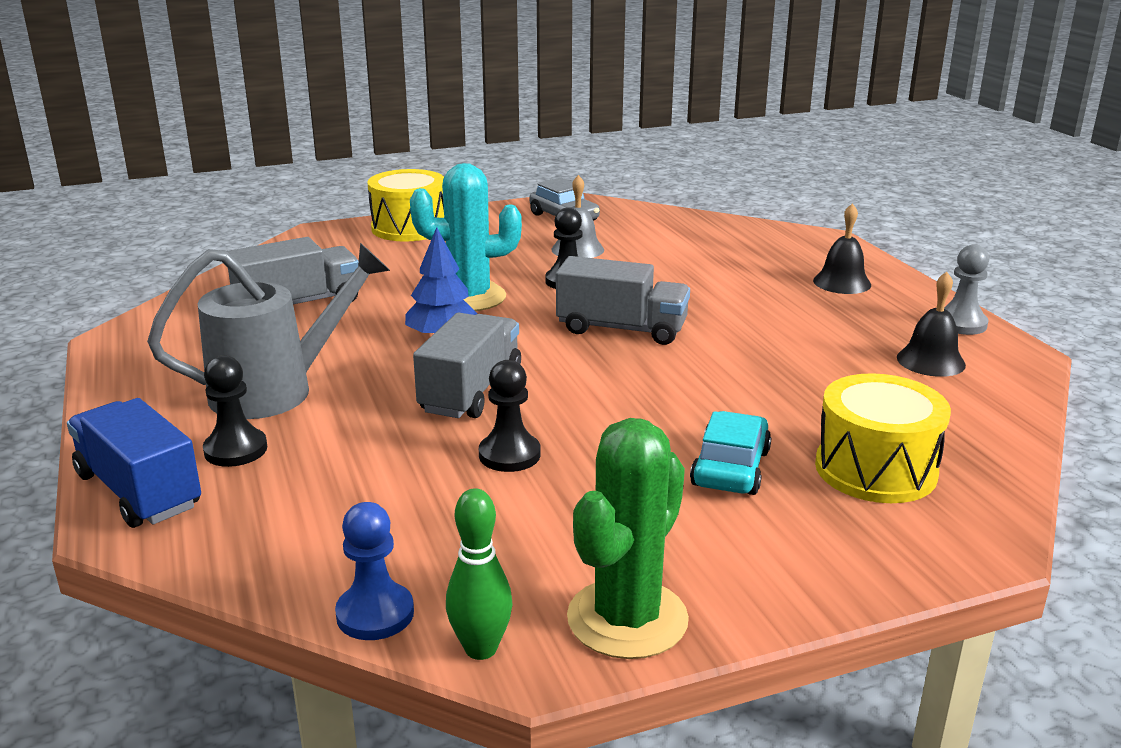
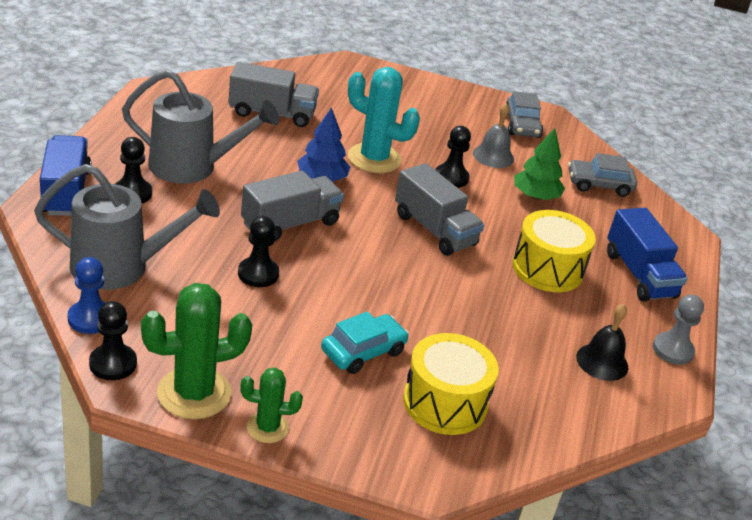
camera: 30 degrees right, 10 degrees up
(334, 534) = (121, 267): none -> grey watering can
(409, 228) = (407, 86): yellow drum -> yellow drum (547, 269)
(481, 648) = (113, 364): green bowling pin -> black pawn
(664, 263) = (535, 196): none -> green tree
(700, 233) = (599, 185): none -> grey car
(760, 602) = (267, 428): none -> green cactus
(842, 282) = (639, 275): black bell -> blue truck

